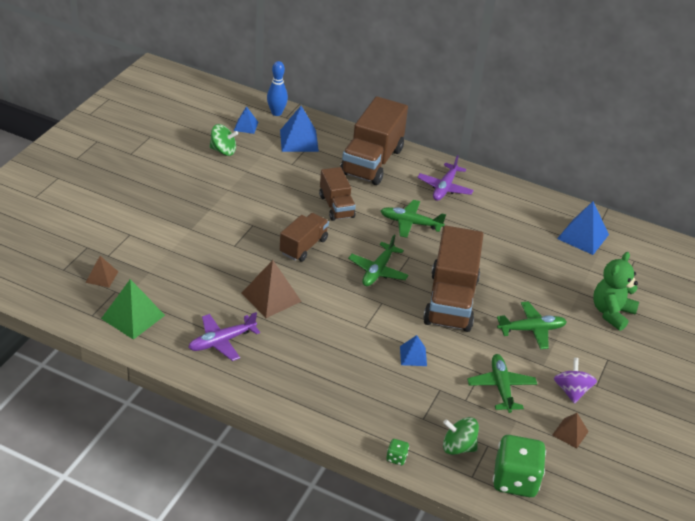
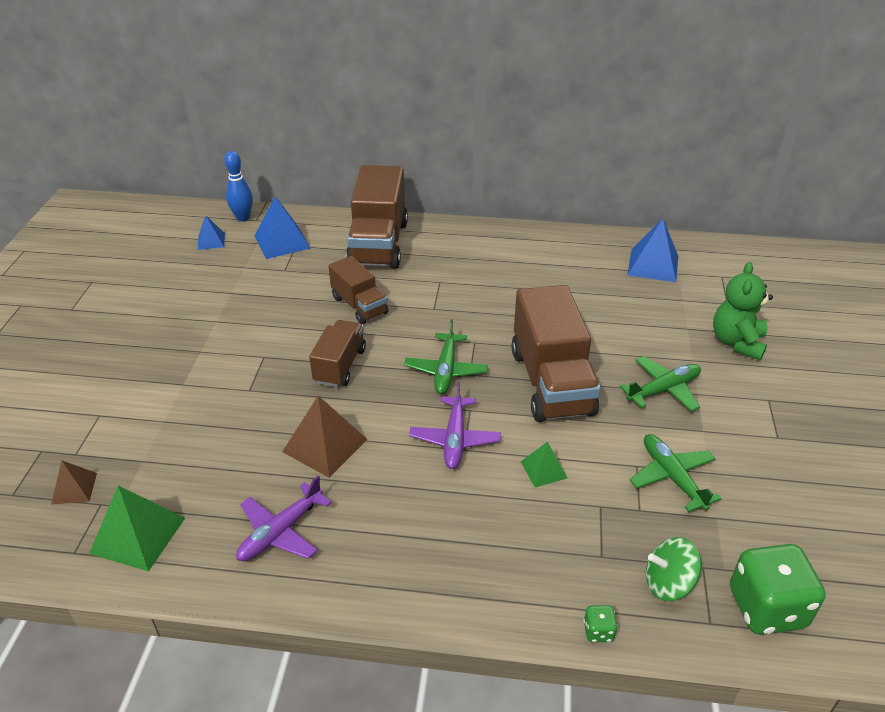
camera: 15 degrees left, 0 degrees up
(223, 151) = (193, 276): green spinning top -> none
(410, 223) = (456, 302): green plane -> none
(413, 356) = (544, 469): blue pyramid -> green pyramid
(444, 188) = (475, 252): purple plane -> purple plane (454, 439)
(570, 433) = (789, 512): brown pyramid -> none
(571, 391) = (755, 454): purple spinning top -> none

